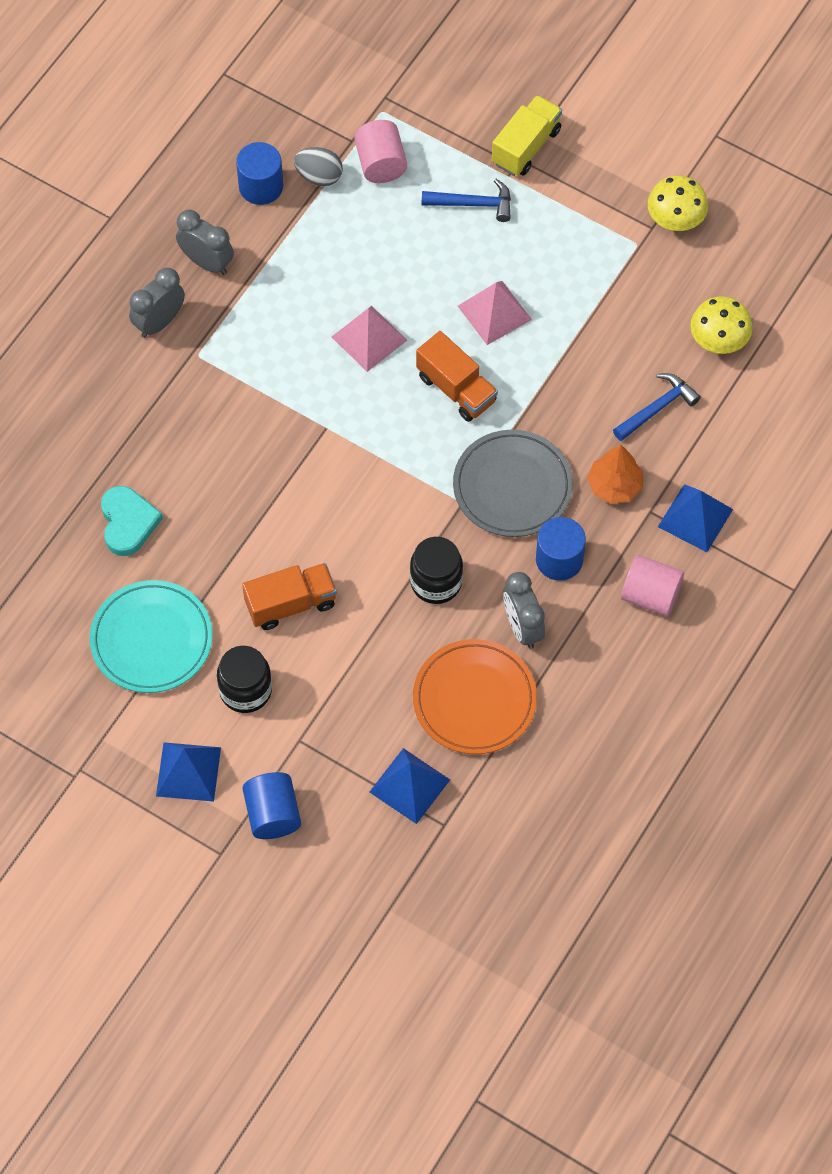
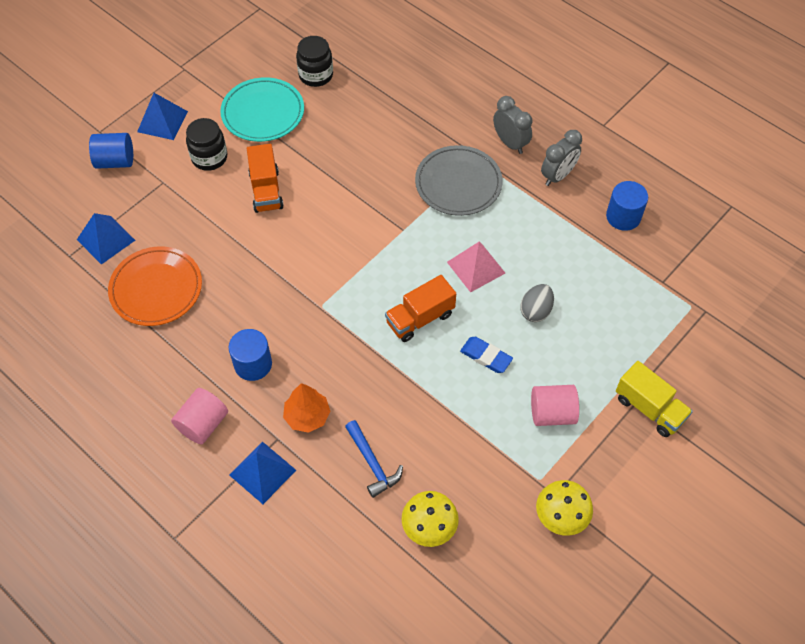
camera: 100 degrees right, 5 degrees down
(128, 522) = (353, 110): turquoise heart -> none
(319, 176) = (629, 255): grey egg -> grey egg (535, 311)
(381, 164) = (639, 298): pink cylinder -> pink cylinder (552, 413)
(436, 582) = (257, 279): black jar -> black jar (316, 75)
(473, 204) = (594, 358): blue hammer -> none
(494, 312) = (486, 356): pink pyramid -> blue eraser
(512, 487) = (324, 343): grey plate -> grey plate (458, 183)
(522, 627) = (203, 329): grey clock -> none

